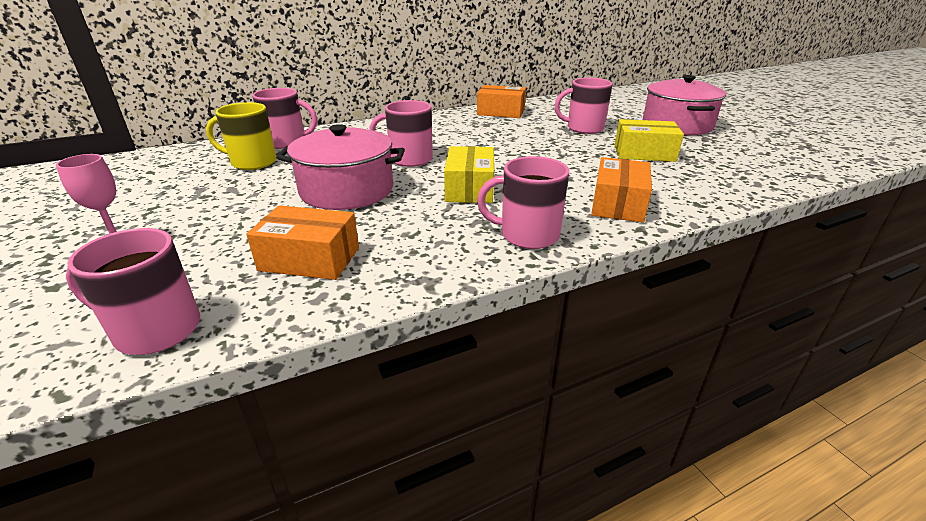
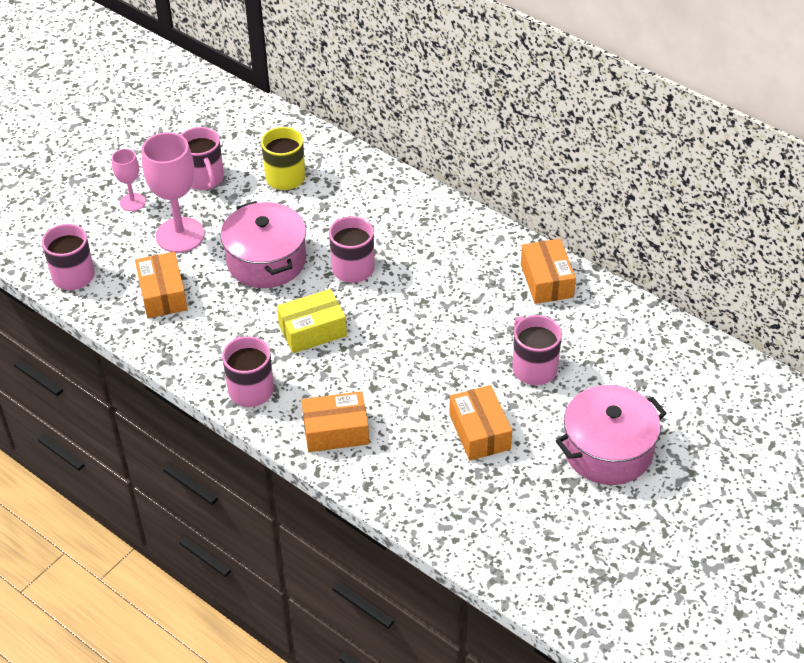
camera: 65 degrees right, 15 degrees up
(232, 227) = (180, 235): none -> pink goblet
(287, 142) = (341, 169): pink mug -> pink mug (204, 179)
(644, 153) = (479, 432): yellow box -> orange box

